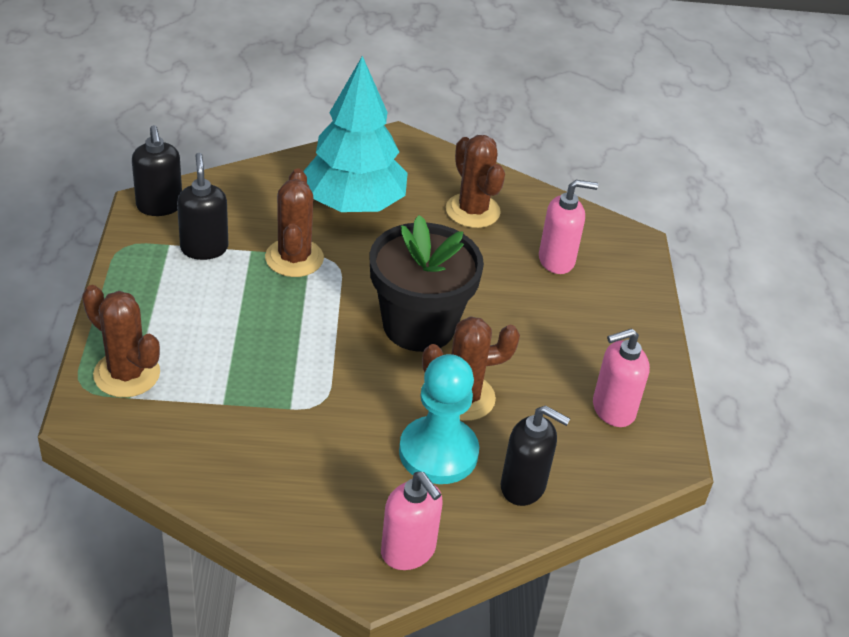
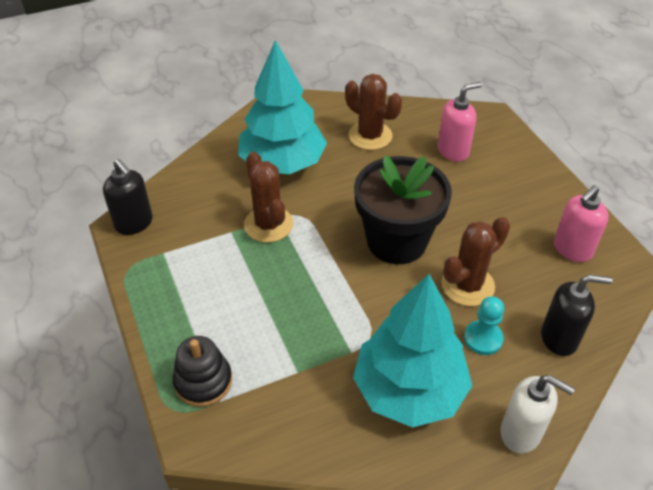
camera: 20 degrees left, 5 degrees up
(127, 374) = (203, 381): brown cactus -> black stacking toy
(204, 248) = (193, 244): black soap dispenser -> none
(323, 466) = (409, 390): none -> turquoise tree
(408, 551) = (521, 433): pink soap dispenser -> white soap dispenser
(438, 452) = (483, 339): turquoise pawn -> turquoise pawn, size x0.58

